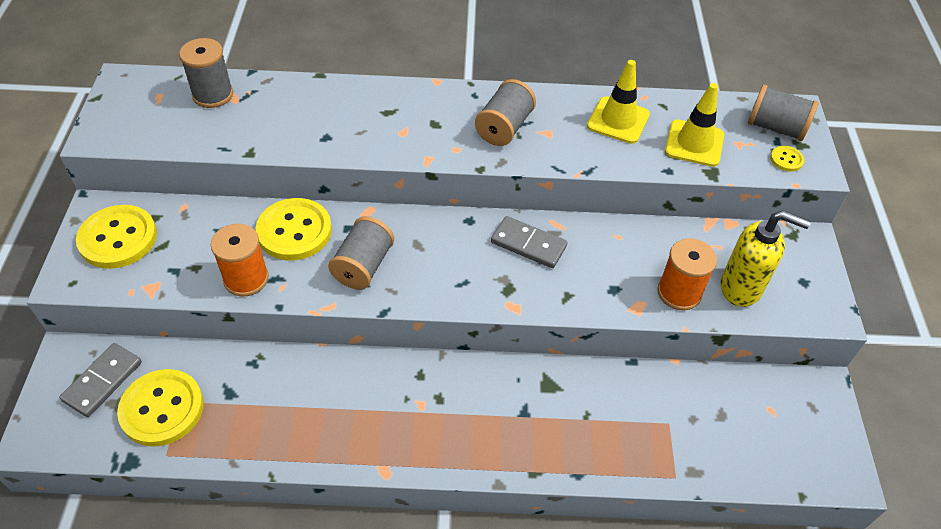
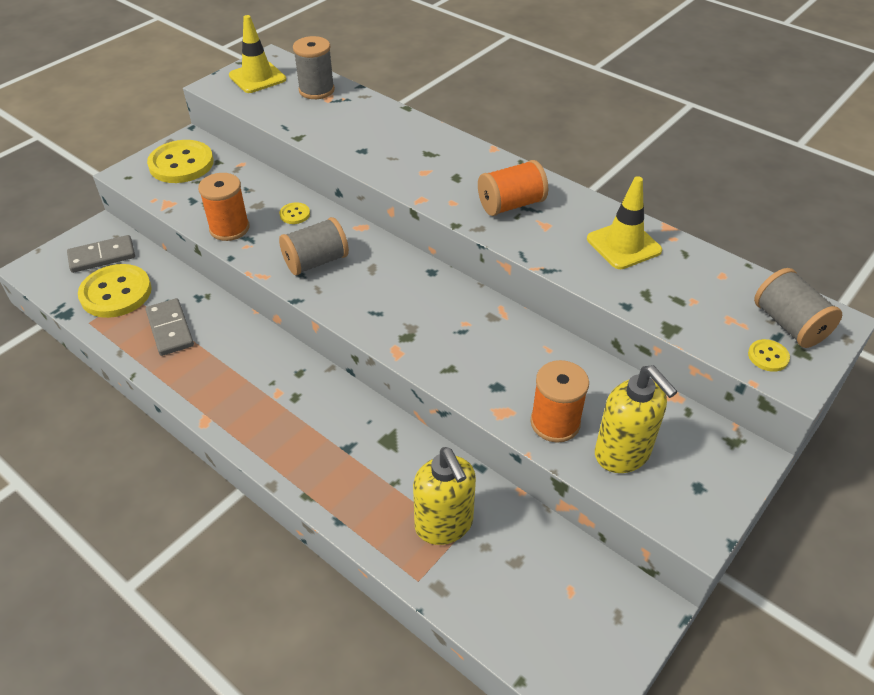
camera: 40 degrees right, 5 degrees down
(294, 231) = (295, 214): yellow button -> yellow button, size x0.44
(504, 127) = (511, 205): grey spool -> orange spool
(528, 244) = (460, 313): grey domino -> grey domino (170, 329)
(652, 423) = (444, 525): none -> yellow soap dispenser
(694, 143) = (680, 297): yellow traffic cone -> yellow traffic cone (257, 77)

